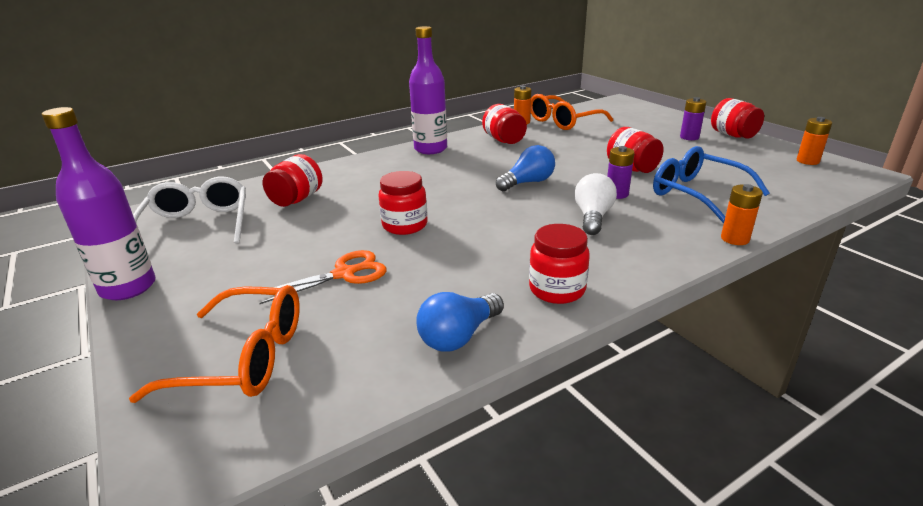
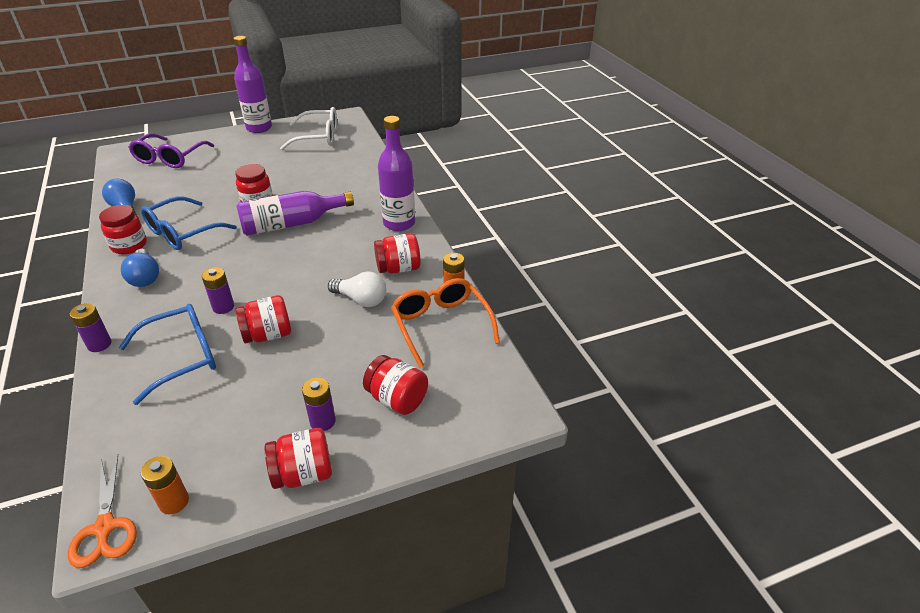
camera: 100 degrees right, 10 degrees up
(242, 358) = (170, 158): orange glasses -> purple glasses
(297, 199) = (332, 165): red jar -> red jar (397, 399)
(344, 274) = (216, 180): orange scissors -> orange scissors (105, 527)
(451, 194) = (291, 224): none -> purple bottle
(501, 257) = (183, 232): none -> blue glasses
(528, 182) = (284, 264): blue light bulb -> blue light bulb (145, 277)
(593, 217) = (197, 282): white light bulb -> white light bulb (361, 300)
(735, 239) = (99, 344): orange battery -> purple battery

